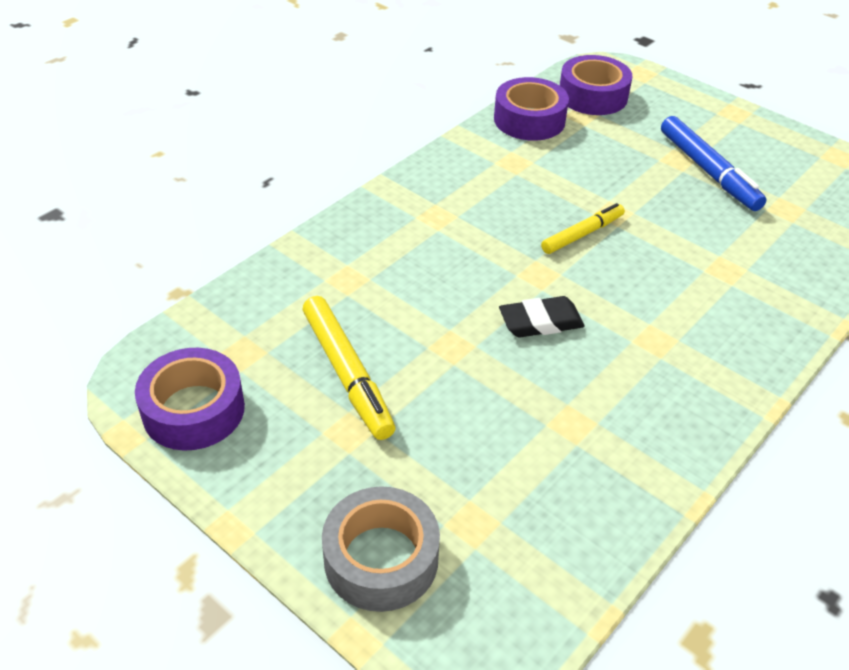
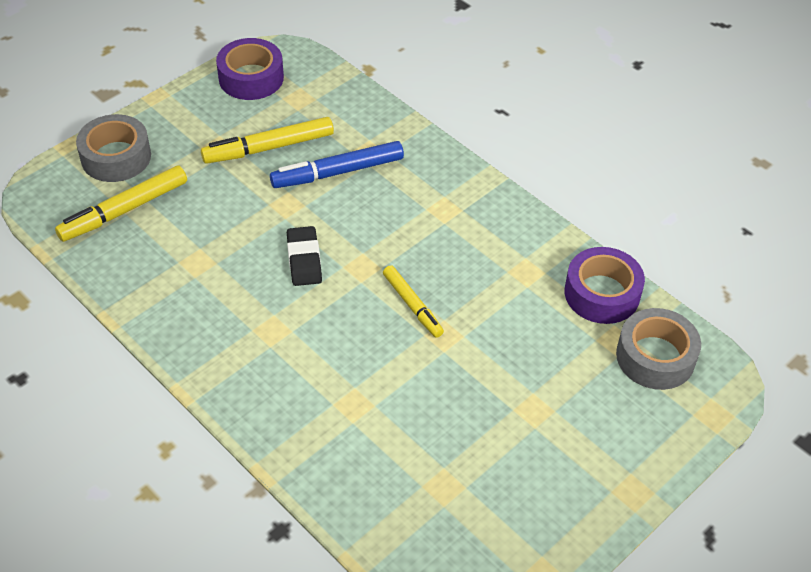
camera: 95 degrees right, 5 degrees up
(495, 525) = (124, 210): none -> yellow marker
(593, 96) = (655, 357): purple tape -> grey tape
(708, 171) = (511, 431): blue marker -> blue marker (337, 172)

